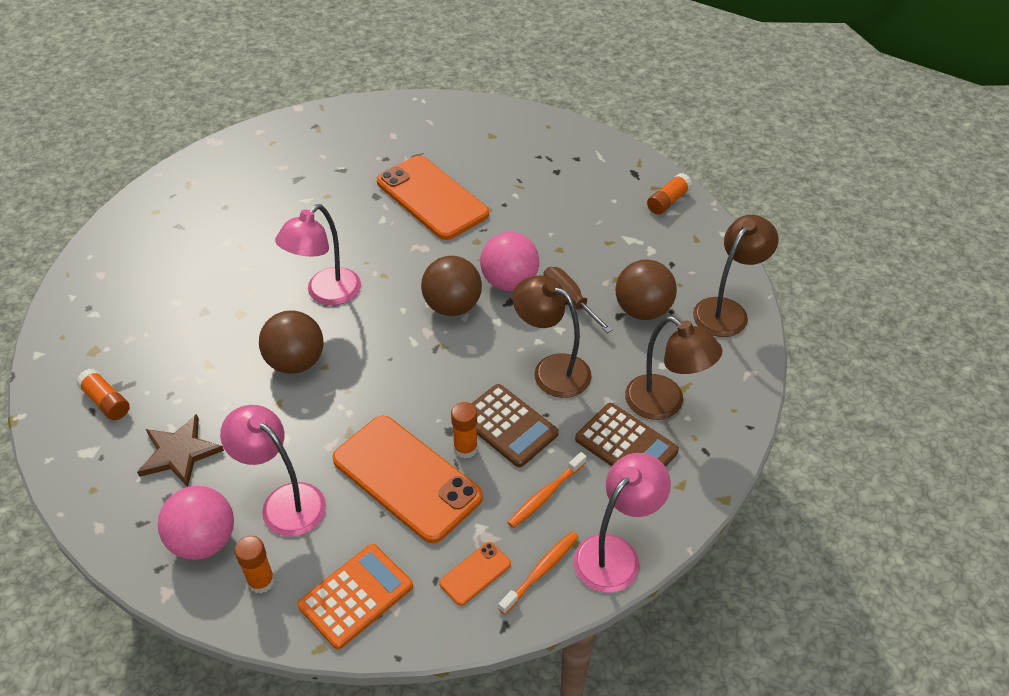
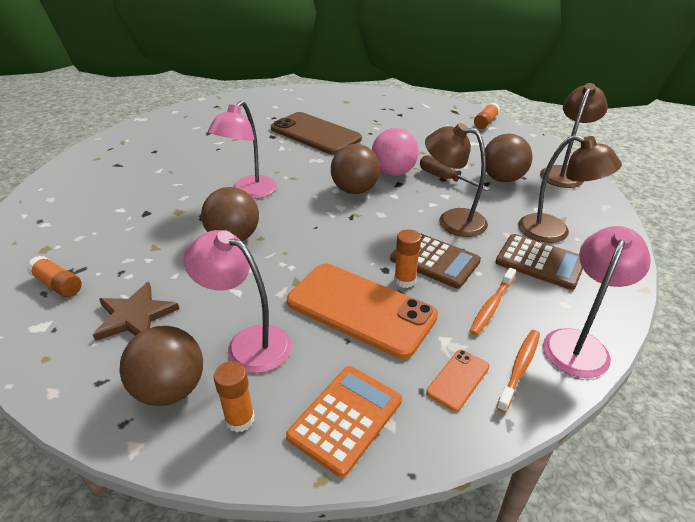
camera: 10 degrees left, 10 degrees down
(204, 541) = (170, 389): pink ball -> brown ball
(432, 198) = (315, 134): orange phone -> brown phone

